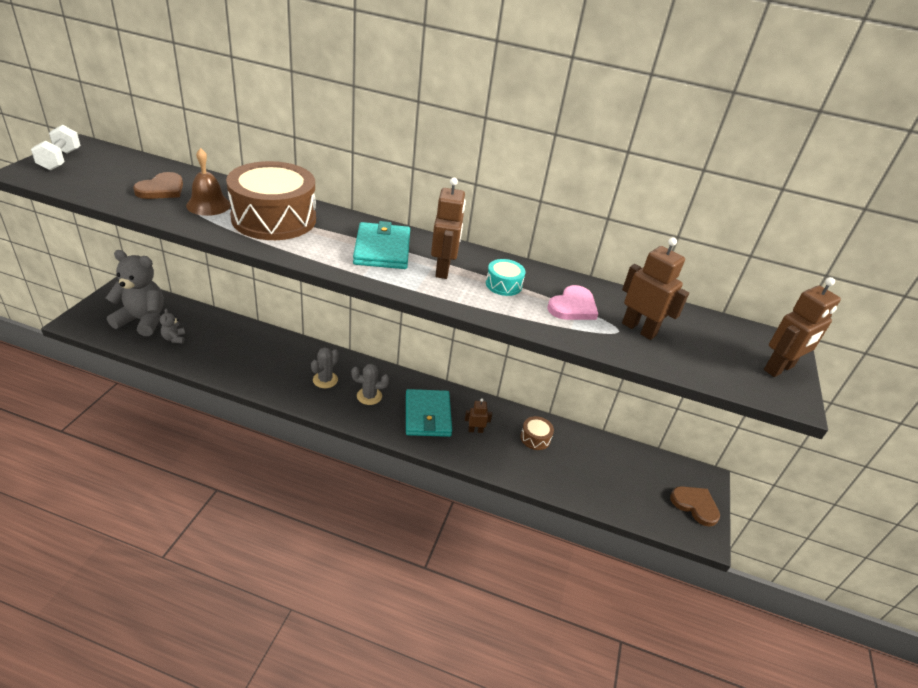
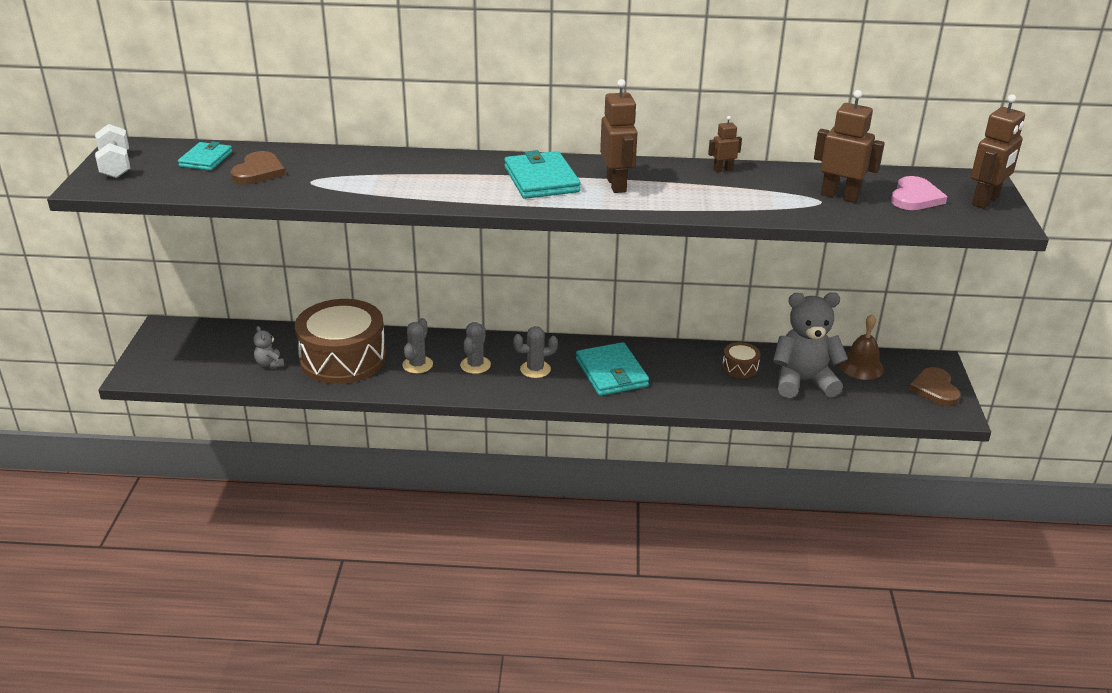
camera: 10 degrees left, 5 degrees down
(132, 170) = (206, 159): none -> turquoise wallet
(142, 320) = (217, 354): grey teddy bear -> grey teddy bear (803, 381)
(208, 205) = (324, 176): brown bell -> brown bell (861, 366)
(274, 219) = (405, 174): brown drum -> brown drum (343, 358)
(281, 368) = (417, 365): none -> grey cactus
(475, 430) = (671, 375): brown robot -> brown robot (723, 170)
(503, 285) = (686, 186): turquoise drum -> none
(573, 306) = (766, 190): pink heart -> pink heart (915, 197)
(695, 505) = (935, 389): brown heart -> brown heart turned 120 degrees counterclockwise

